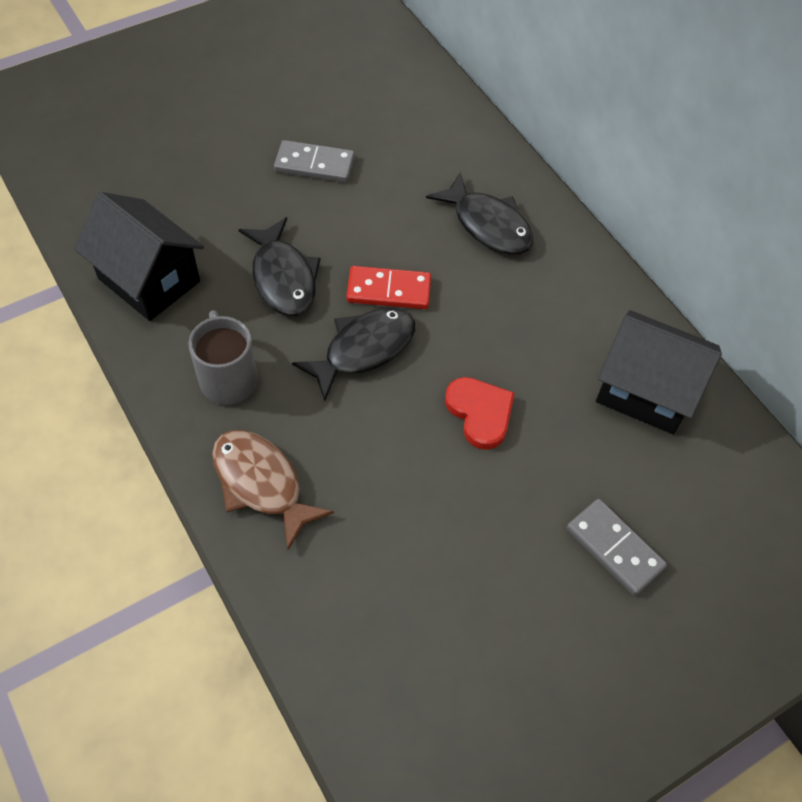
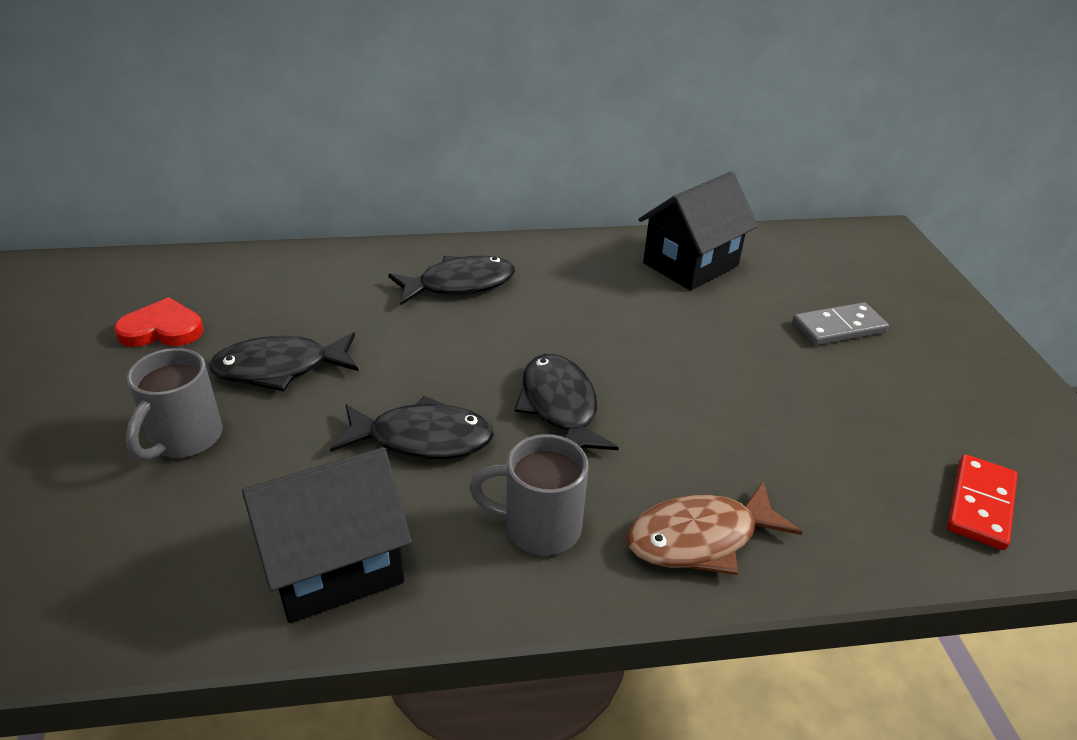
camera: 65 degrees left, 20 degrees down
(219, 153) = (184, 439): none -> grey mug
(314, 164) = (280, 368): grey domino -> black fish
(389, 290) = (495, 367): red domino -> red domino (980, 504)
(480, 413) = (674, 355): red heart -> red heart (162, 329)

